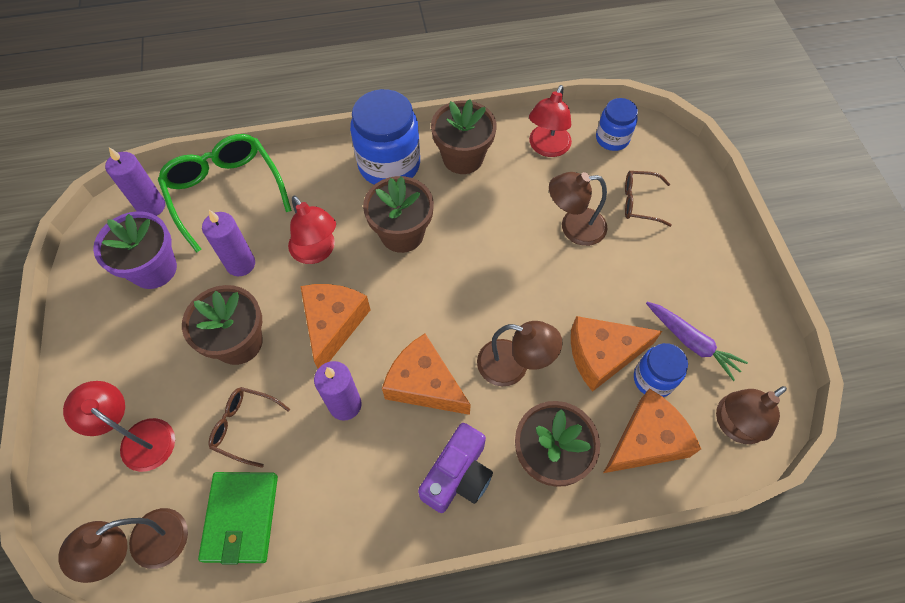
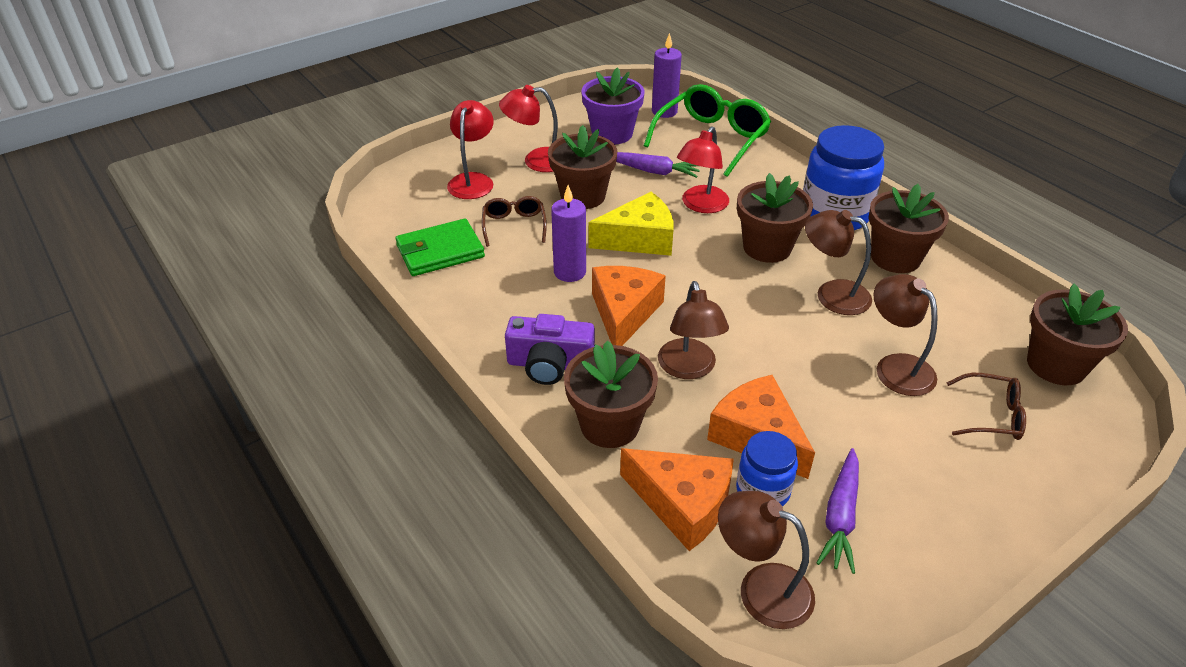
camera: 65 degrees right, 20 degrees down
(147, 546) = (395, 215): brown lamp -> brown lamp (832, 294)
(241, 264) = (653, 171): purple candle -> purple carrot
(333, 324) = (639, 239): orange cheese -> yellow cheese
(547, 148) = (978, 314): red lamp -> red lamp (536, 161)
(612, 139) = (1056, 365): blue jar -> brown flower pot
(639, 202) = (991, 415): brown glasses -> brown glasses turned 120 degrees clockwise

